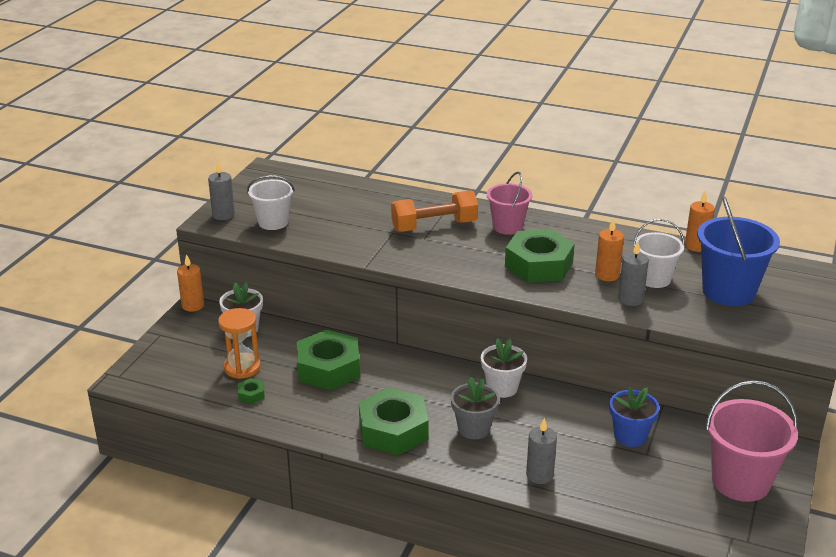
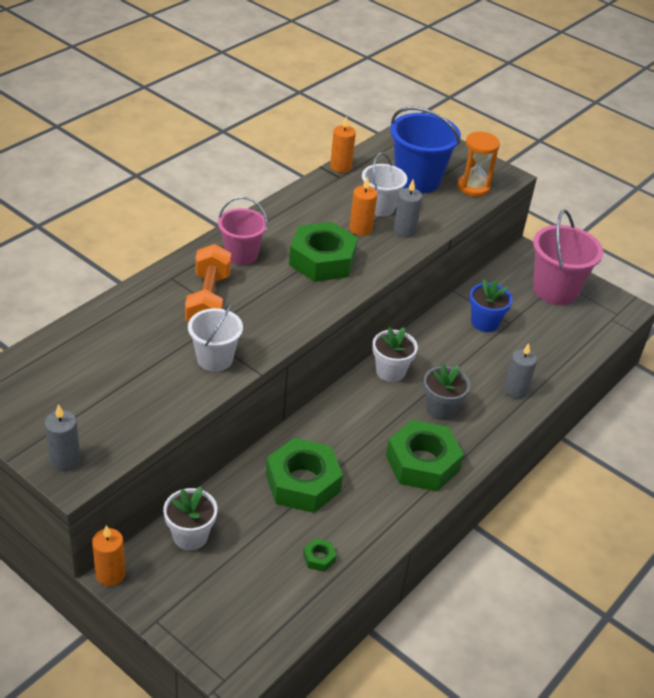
camera: 75 degrees left, 10 degrees up
(242, 367) = (266, 555): orange hourglass -> orange hourglass (473, 187)
(273, 222) = (115, 420): white bucket -> white bucket (214, 359)

